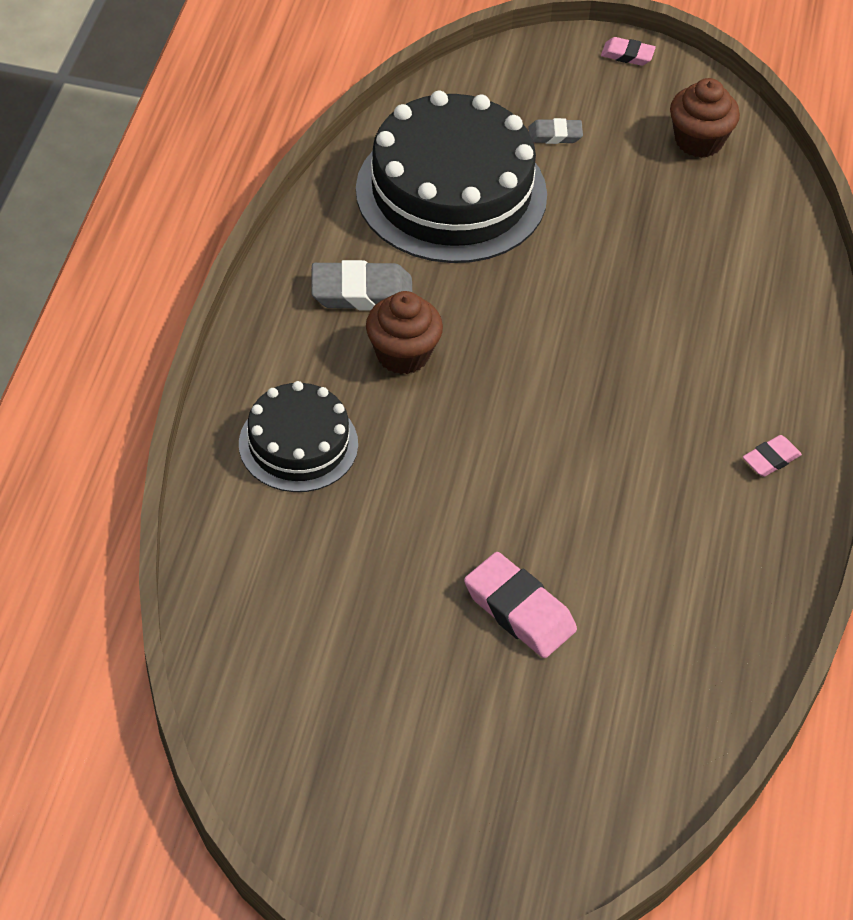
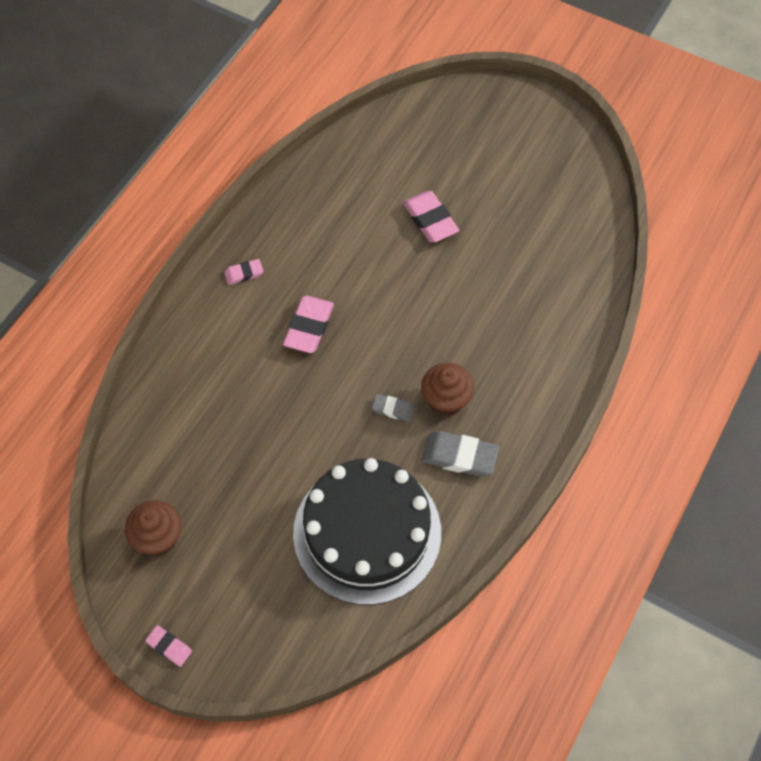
camera: 160 degrees left, 10 degrees up
(298, 444) = (530, 350): black cake -> none
(555, 135) = (266, 571): grey eraser -> grey eraser (393, 409)
(636, 406) = (309, 327): none -> pink eraser

